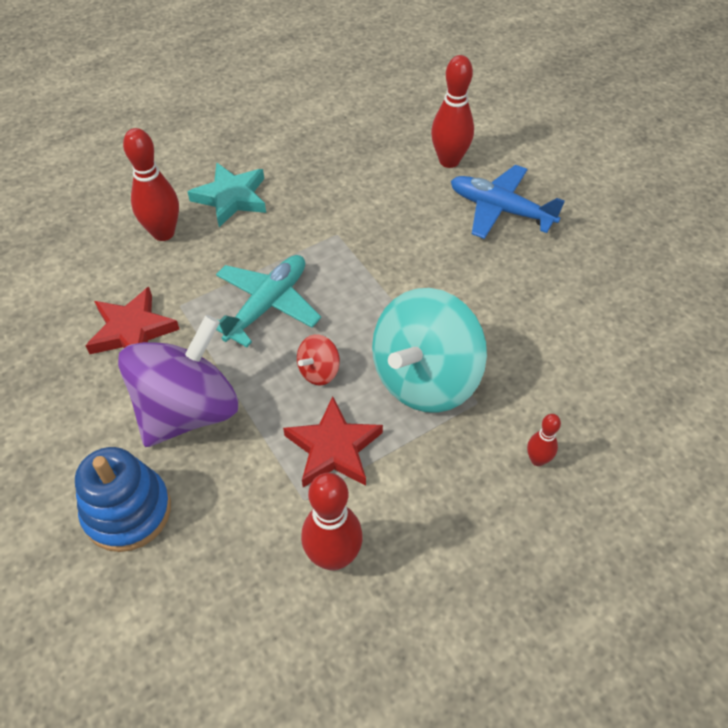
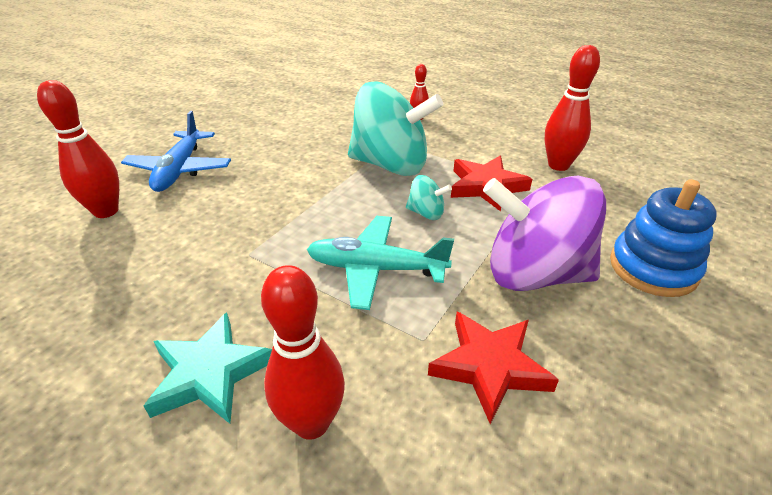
camera: 115 degrees left, 15 degrees down
(319, 371) = (426, 213): red spinning top -> turquoise spinning top

